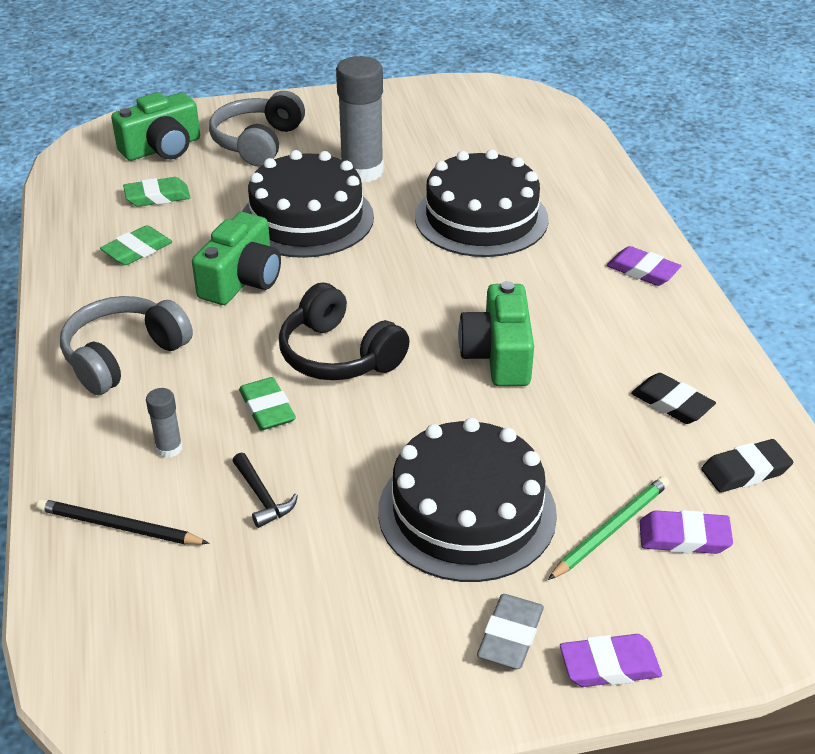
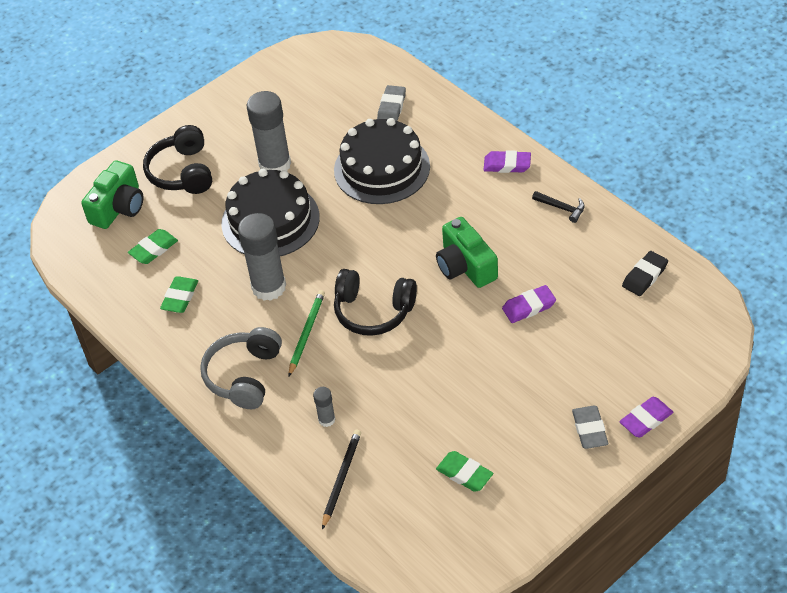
camera: 25 degrees left, 10 degrees up
(119, 527) = (341, 478): black pencil -> black pencil turned 120 degrees clockwise
(242, 280) = (269, 287): green camera -> grey glue stick
(258, 142) = (182, 172): grey headphones -> black headphones
(262, 497) = (405, 421): black hammer -> black hammer (562, 208)
(267, 409) = (361, 367): green eraser -> green eraser (464, 474)
(467, 512) = (520, 373): black cake -> none
(544, 167) = (391, 107): none -> grey eraser
(611, 529) = (599, 346): green pencil -> green pencil (306, 333)
(671, 403) = (581, 252): black eraser -> none
(684, 537) = (638, 332): purple eraser -> purple eraser (529, 307)

